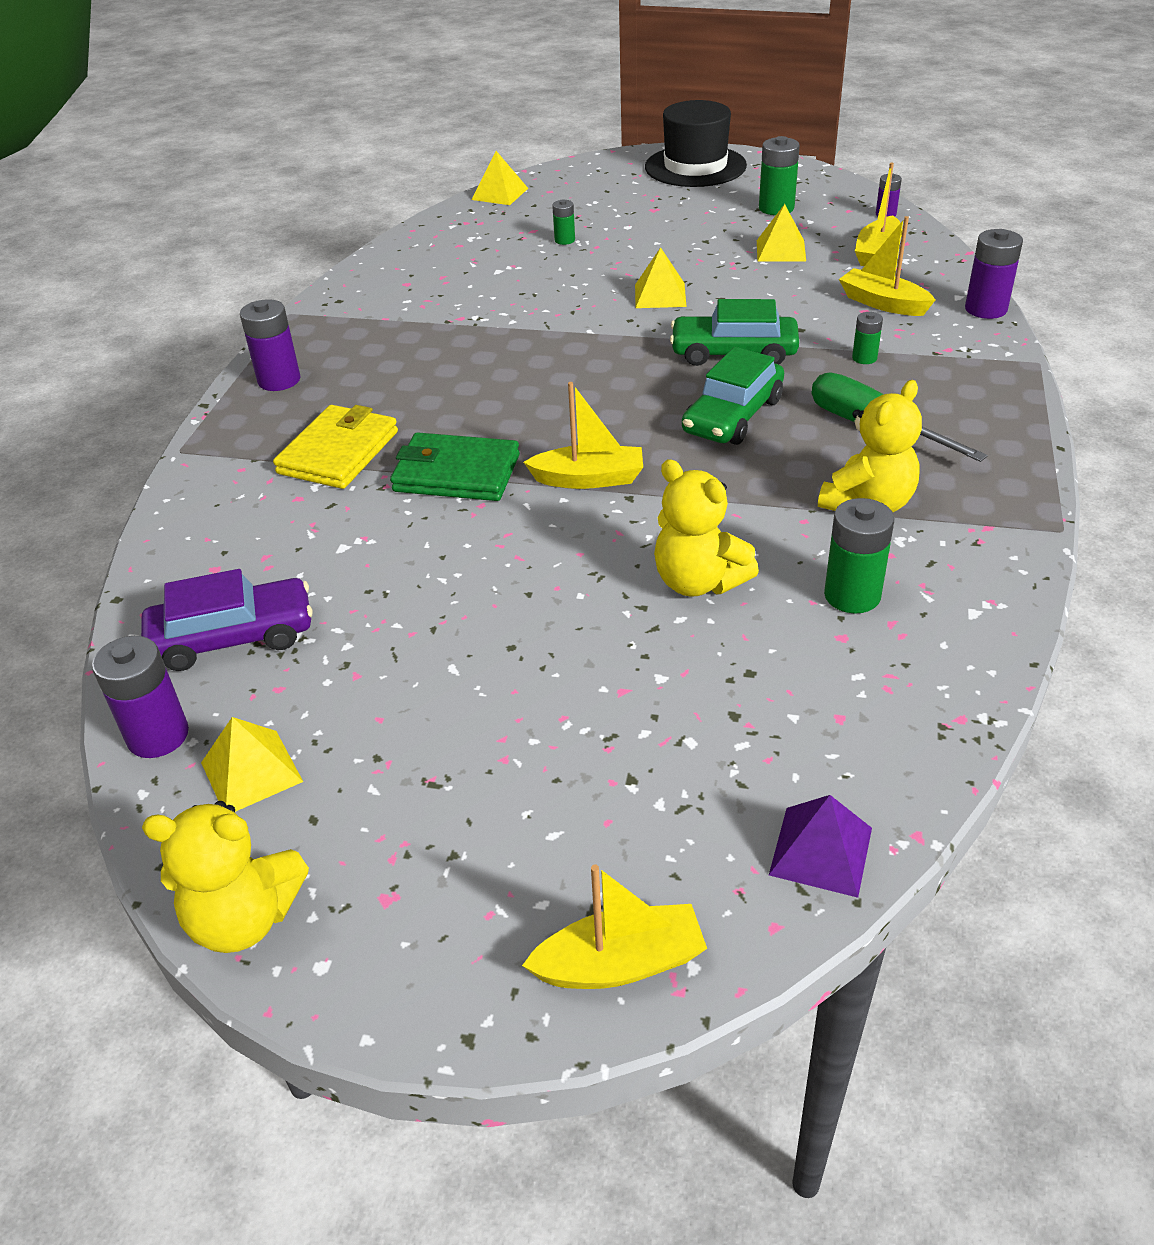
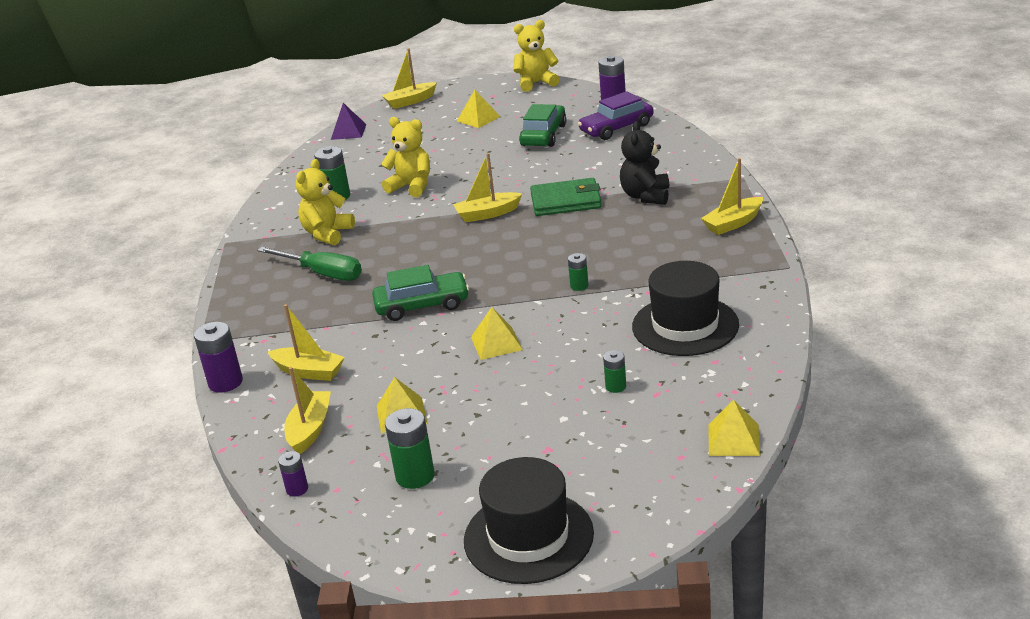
camera: 165 degrees right, 10 degrees down
(251, 772) = (566, 104): yellow pyramid -> yellow pyramid (478, 119)
(279, 380) = (733, 223): purple battery -> yellow boat
(338, 452) = (646, 196): yellow wallet -> black teddy bear
(455, 277) = (685, 326): none -> black hat
(732, 416) = (413, 263): green car -> green car (544, 135)
(864, 358) = (326, 320): green battery -> green battery (579, 286)

